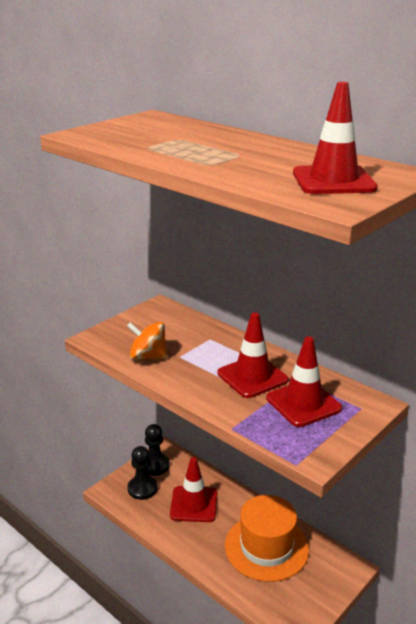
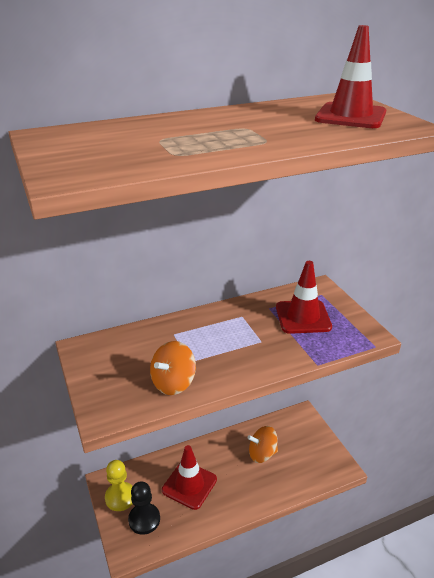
camera: 65 degrees left, 5 degrees up
(155, 465) = (120, 497): black pawn -> yellow pawn
(252, 377) = (251, 330): red traffic cone -> none
(266, 547) = (262, 454): orange hat -> orange spinning top

